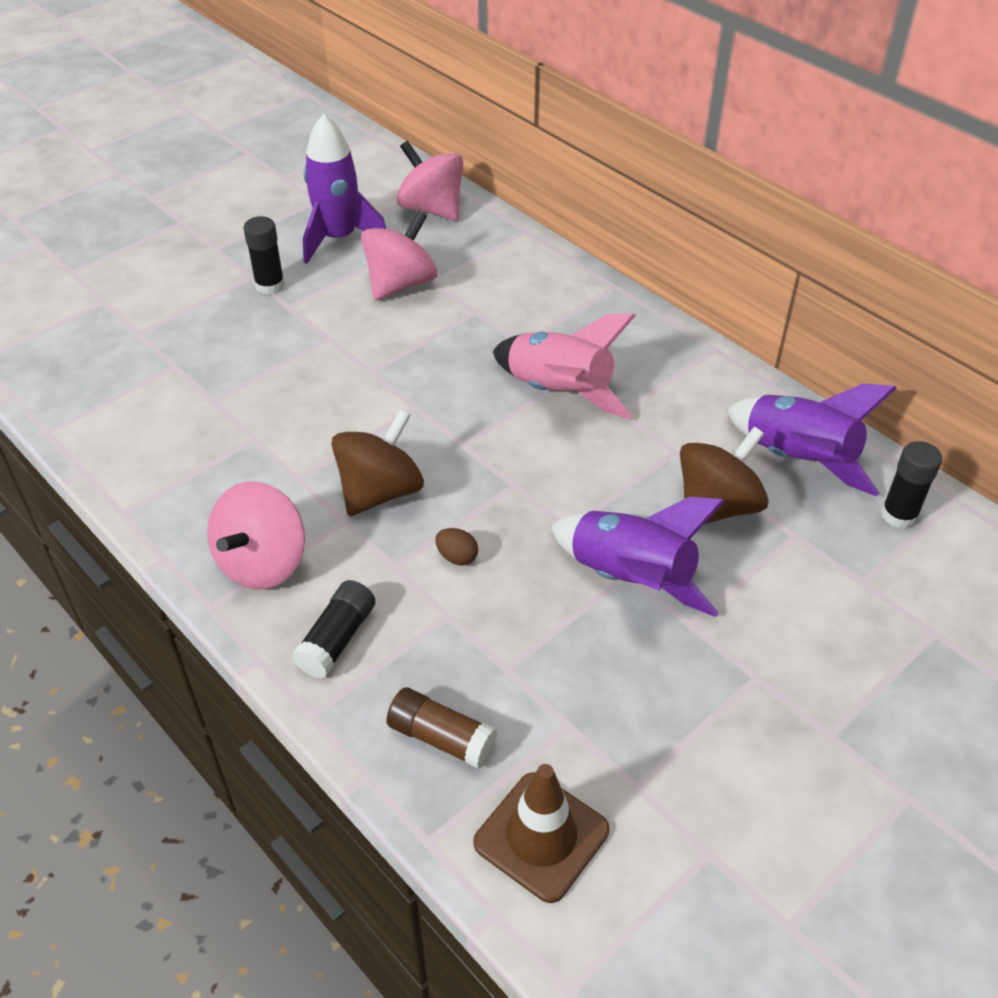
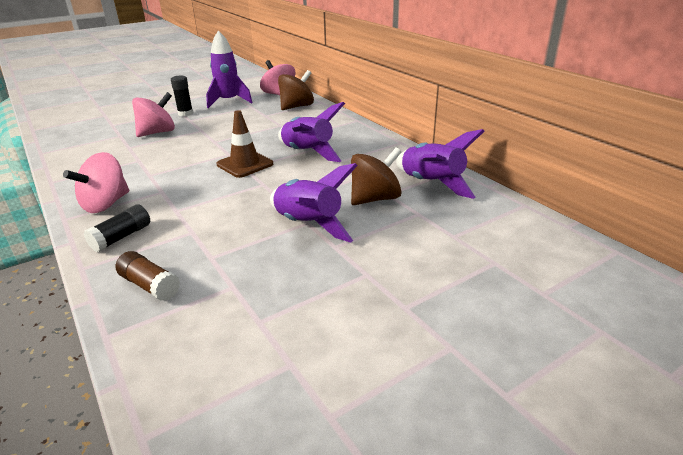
camera: 10 degrees right, 15 degrees down
(380, 491) = (188, 182): brown spinning top -> brown spinning top (296, 107)
(401, 284) = (249, 115): pink spinning top -> pink spinning top (157, 132)
(457, 557) = (213, 209): brown egg -> none
(541, 836) = (180, 342): brown traffic cone -> brown traffic cone (245, 164)
(559, 392) = (307, 153): pink rocket -> purple rocket
(899, 515) = (486, 209): black glue stick -> none

